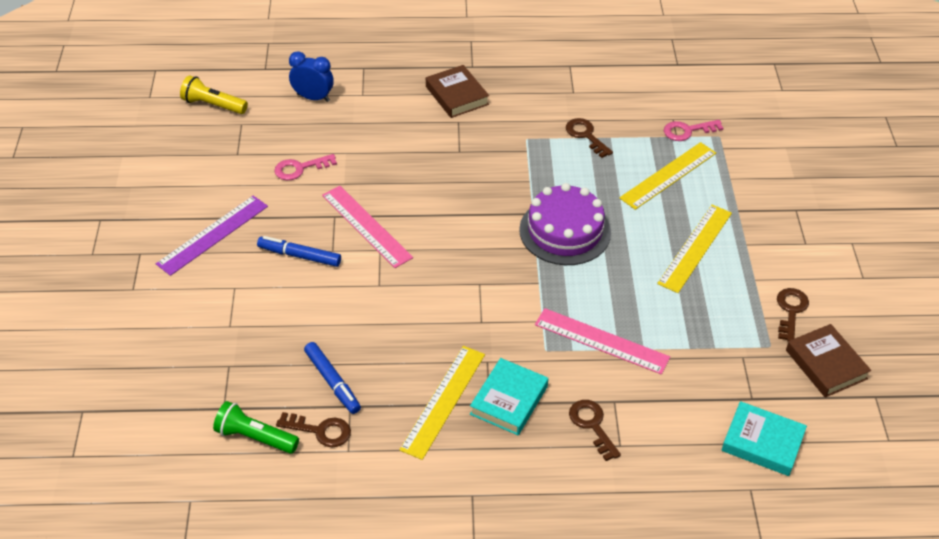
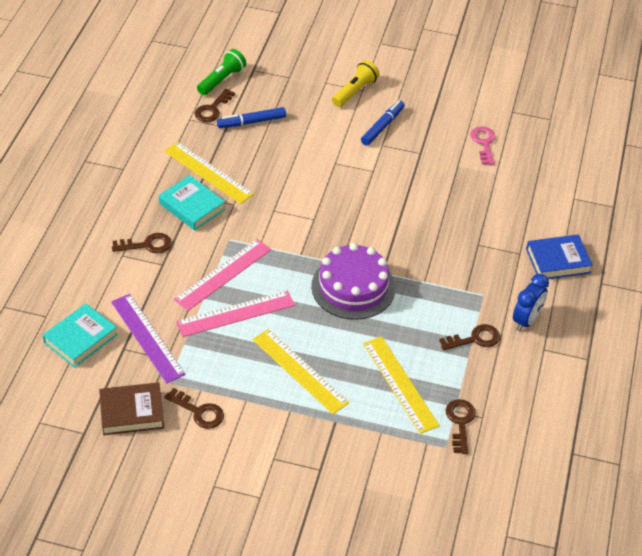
camera: 105 degrees right, 0 degrees up
(213, 105) = (579, 107): yellow flashlight -> yellow flashlight (355, 91)
(213, 235) = (421, 86): purple ruler -> purple ruler (147, 337)
(313, 98) = (576, 166): blue clock -> blue clock (526, 320)
(366, 226) = (402, 168): pink ruler -> pink ruler (235, 313)
(457, 95) = (558, 261): brown book -> blue book
(687, 131) = (460, 422): pink key -> brown key

